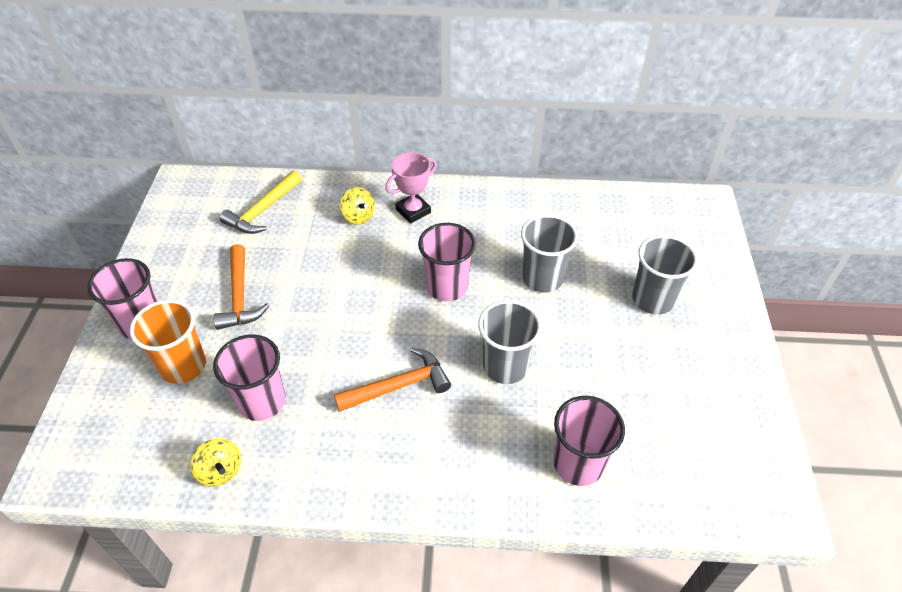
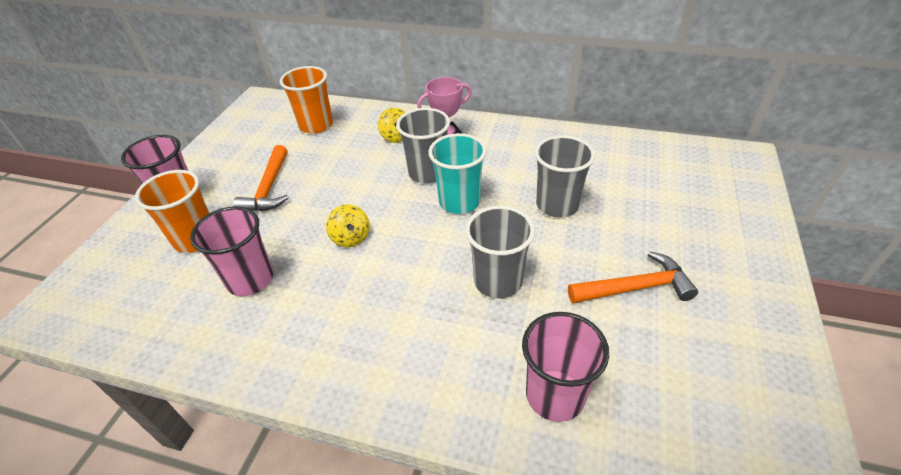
camera: 15 degrees right, 5 degrees down
(220, 471) = (185, 337): yellow spinning top -> yellow spinning top (351, 238)
(263, 210) = (316, 125): yellow hammer -> orange cup
(399, 385) = (384, 284): orange hammer -> orange hammer (635, 287)
(447, 287) = (459, 202): pink cup -> turquoise cup
(653, 299) = (673, 238): grey cup -> grey cup (427, 173)

